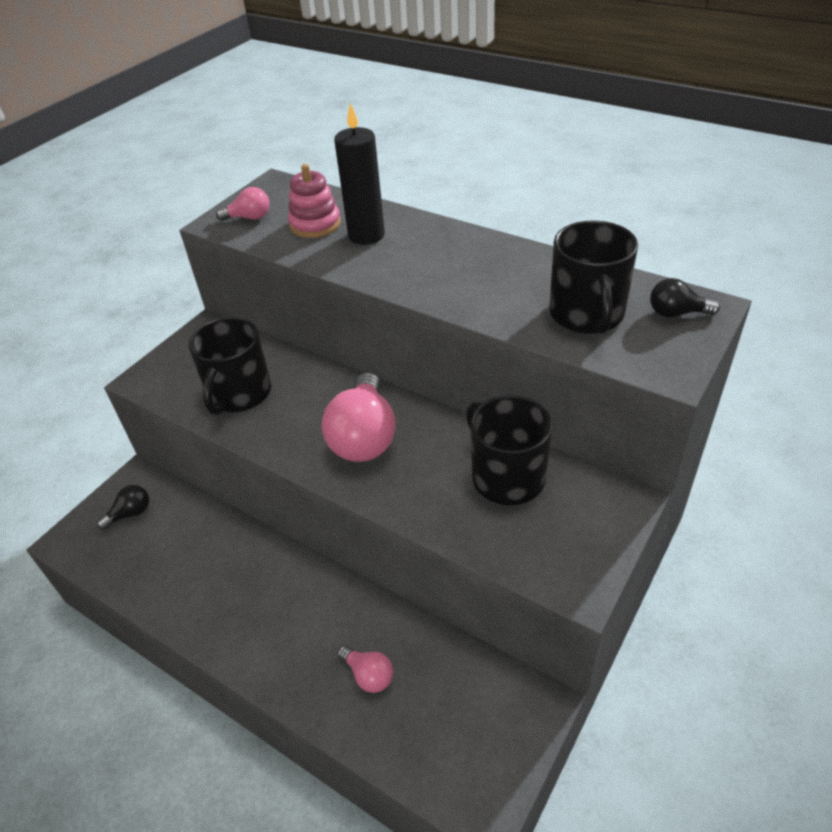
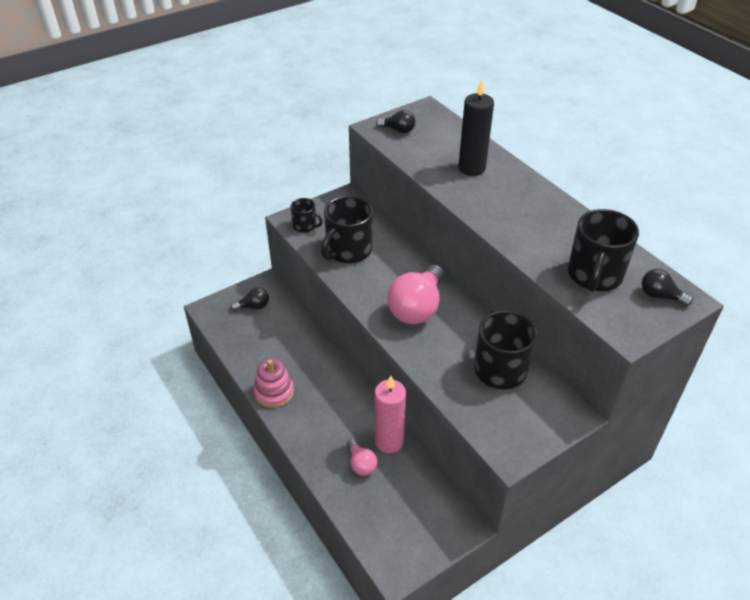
camera: 20 degrees right, 0 degrees up
(166, 381) = (305, 226): none -> black mug
(249, 217) = (398, 130): pink light bulb -> black light bulb
(315, 224) = (440, 149): pink stacking toy -> pink stacking toy (274, 392)
(391, 627) = (389, 441): none -> pink candle

